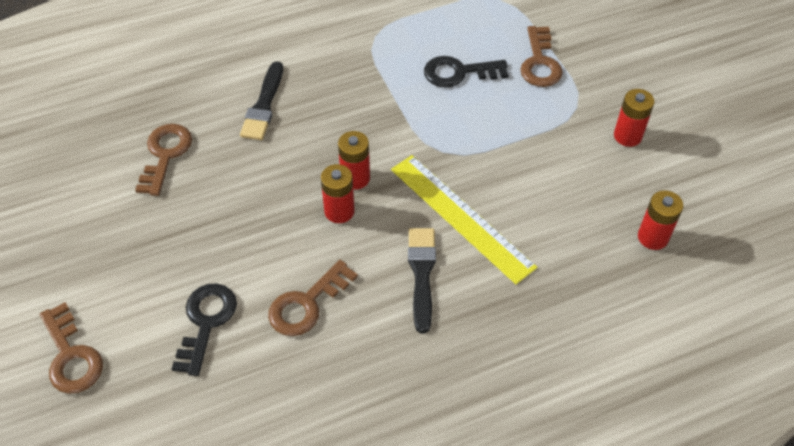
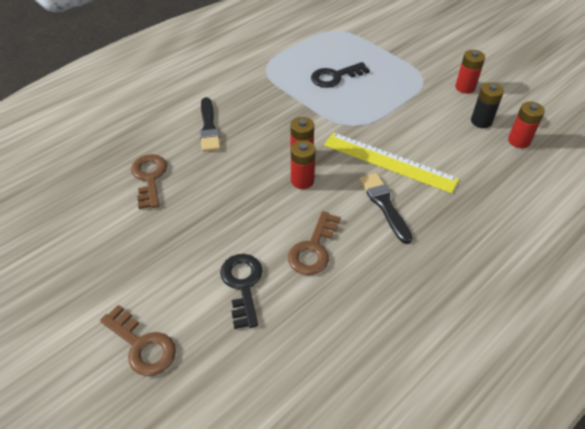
camera: 20 degrees left, 5 degrees down
(540, 63) = (384, 59): brown key -> none
(618, 193) = (481, 121): none -> black battery

